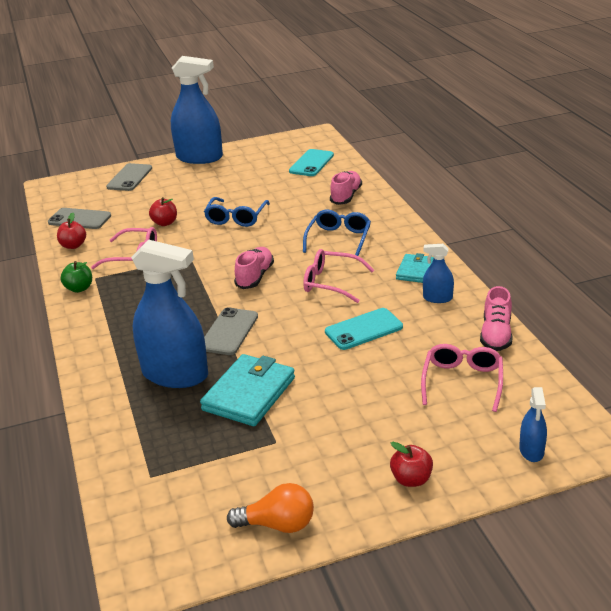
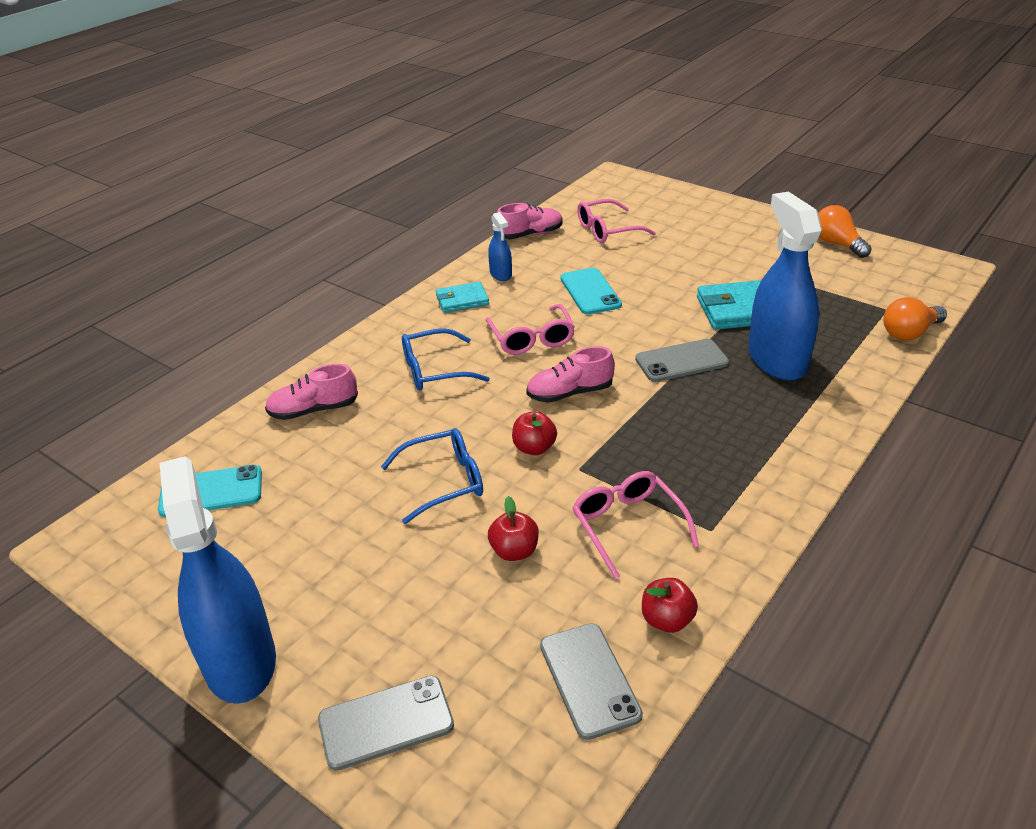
camera: 125 degrees left, 5 degrees up
(79, 288) = (747, 528): green apple -> none
(110, 465) = (909, 333): none -> orange light bulb
(364, 329) = (590, 292): turquoise phone -> turquoise phone turned 45 degrees clockwise
(411, 479) = (731, 217): red apple -> red apple (534, 448)
(531, 450) = (648, 191): blue spray bottle -> none

